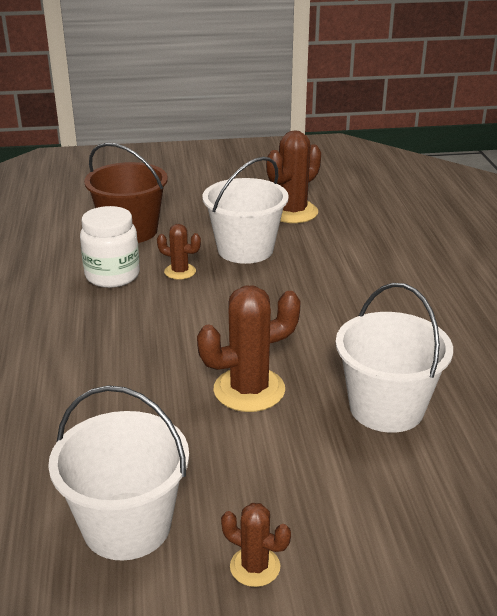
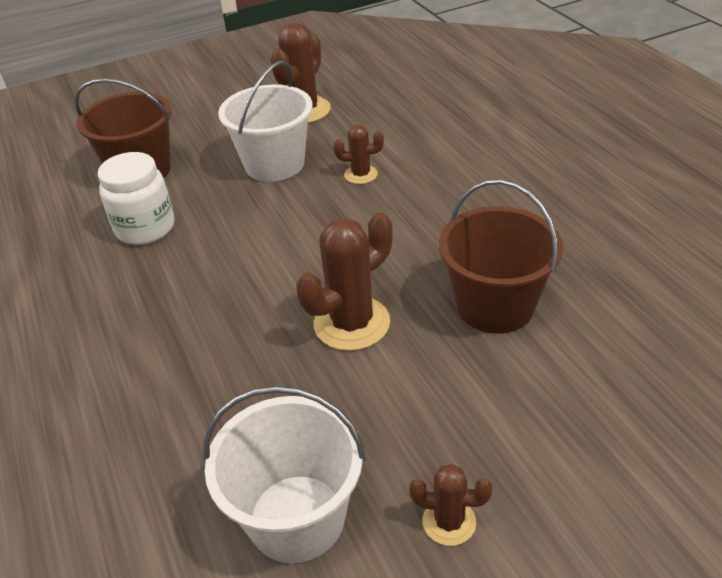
camera: 15 degrees left, 10 degrees up
(180, 271) = (217, 206): brown cactus -> brown cactus (361, 175)
(386, 408) = (495, 306): white bucket -> brown bucket

